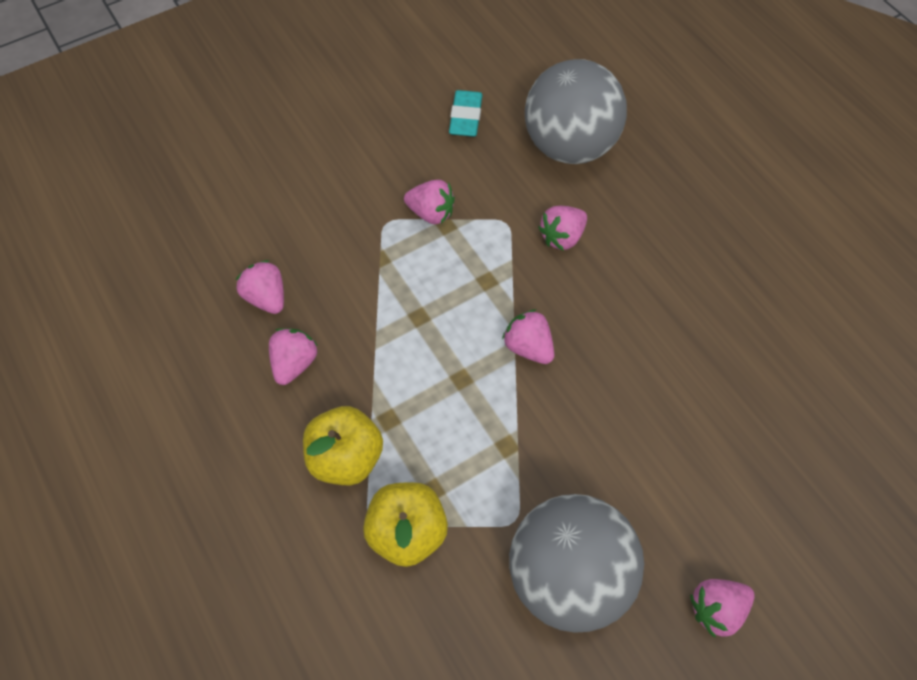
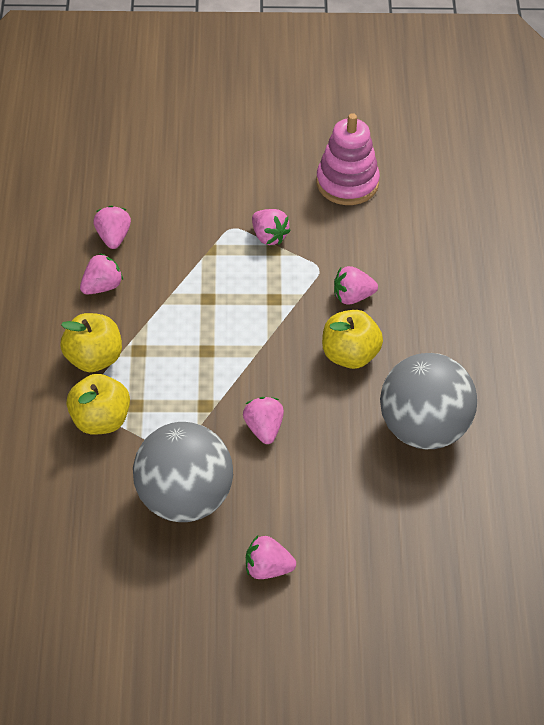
camera: 30 degrees right, 10 degrees down
(466, 117) = (347, 183): turquoise eraser -> pink stacking toy
(528, 347) = (269, 354): pink strawberry -> pink strawberry (264, 429)
(569, 146) = (411, 238): grey ball -> grey ball (424, 429)
(608, 304) = (350, 355): none -> yellow apple

